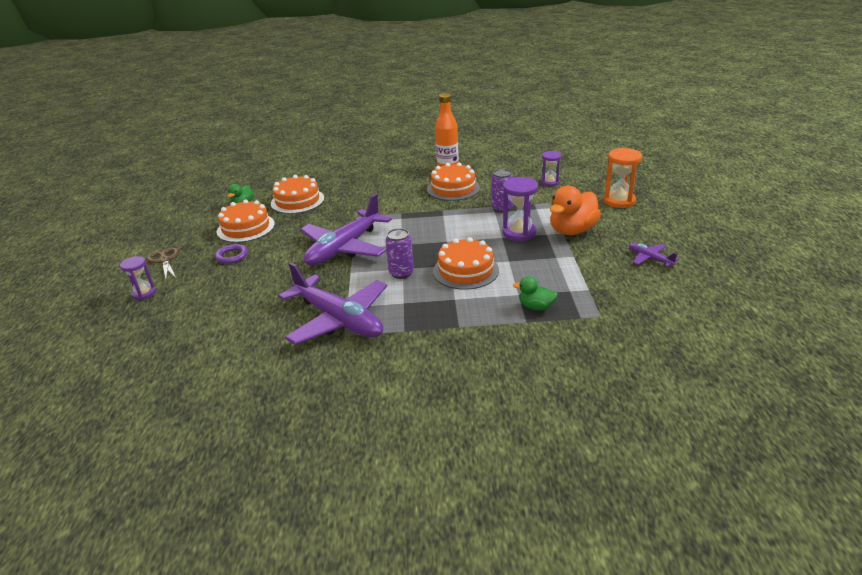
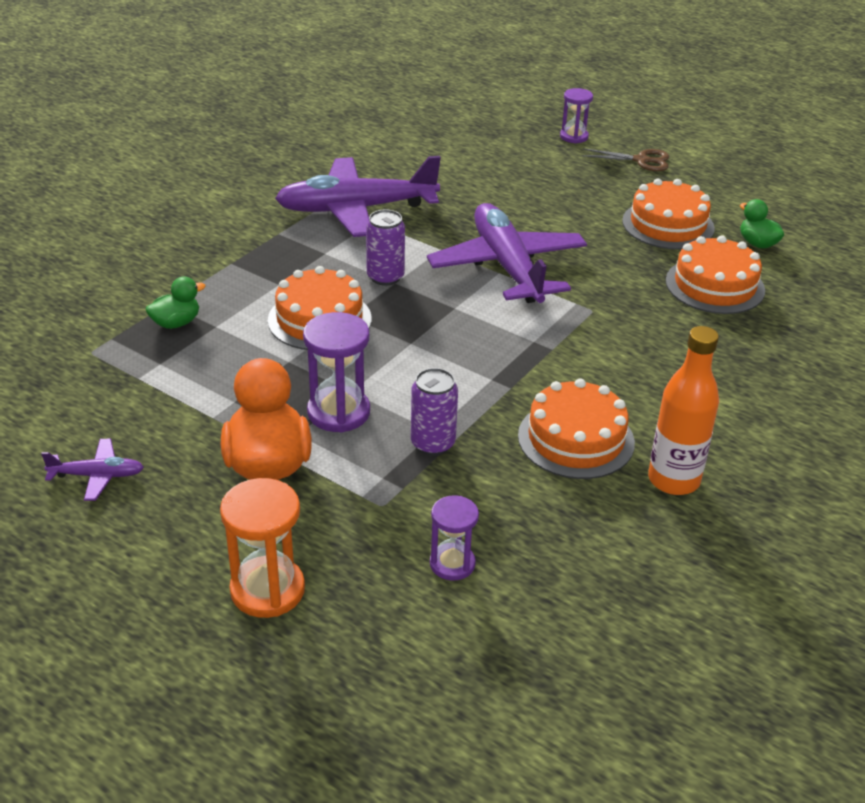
camera: 125 degrees right, 5 degrees up
(232, 256) = (594, 196): purple ring -> none

